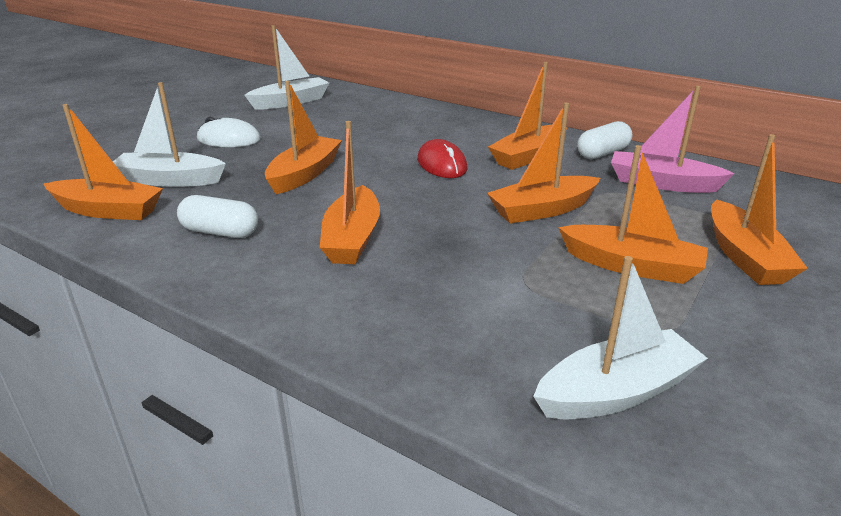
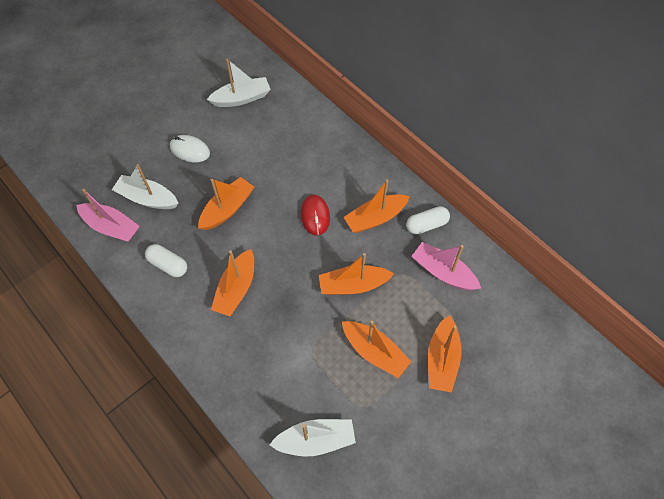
camera: 15 degrees right, 30 degrees up
(108, 211) = (111, 227): orange boat -> pink boat

